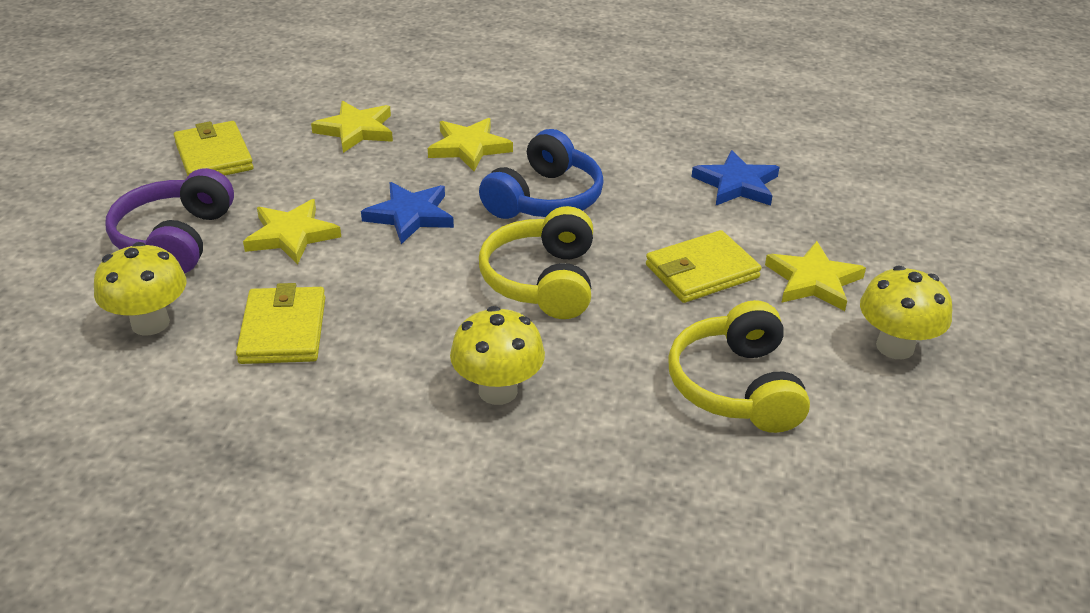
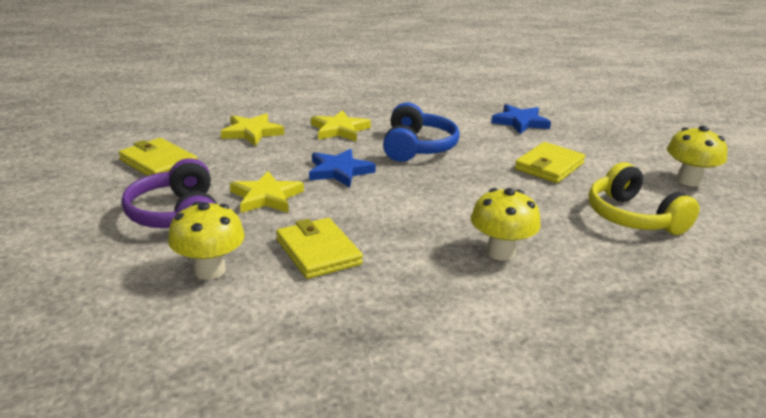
camera: 25 degrees left, 10 degrees down
(543, 281) = (463, 189): yellow headphones -> none
(813, 281) = (613, 159): yellow star -> none

